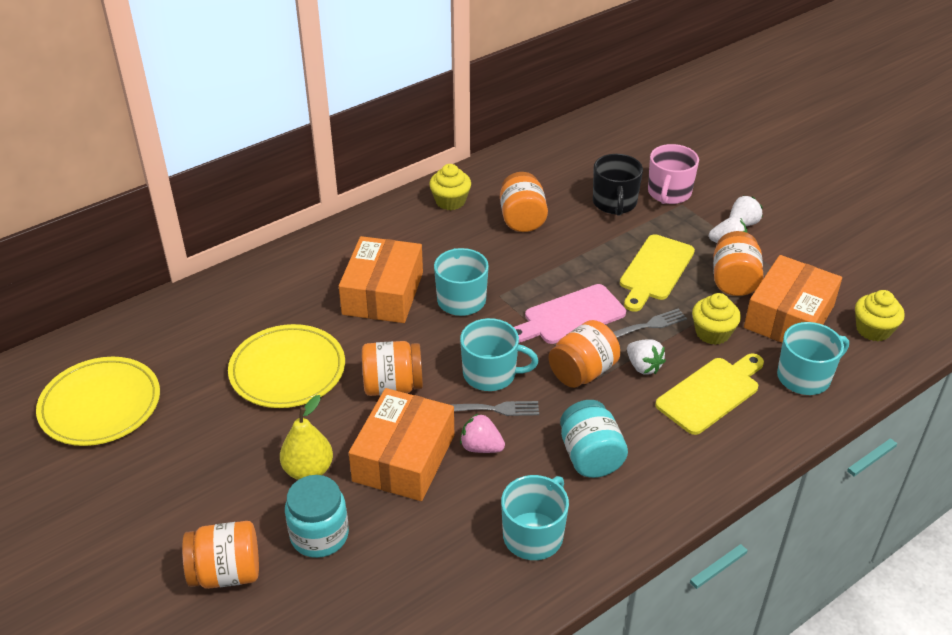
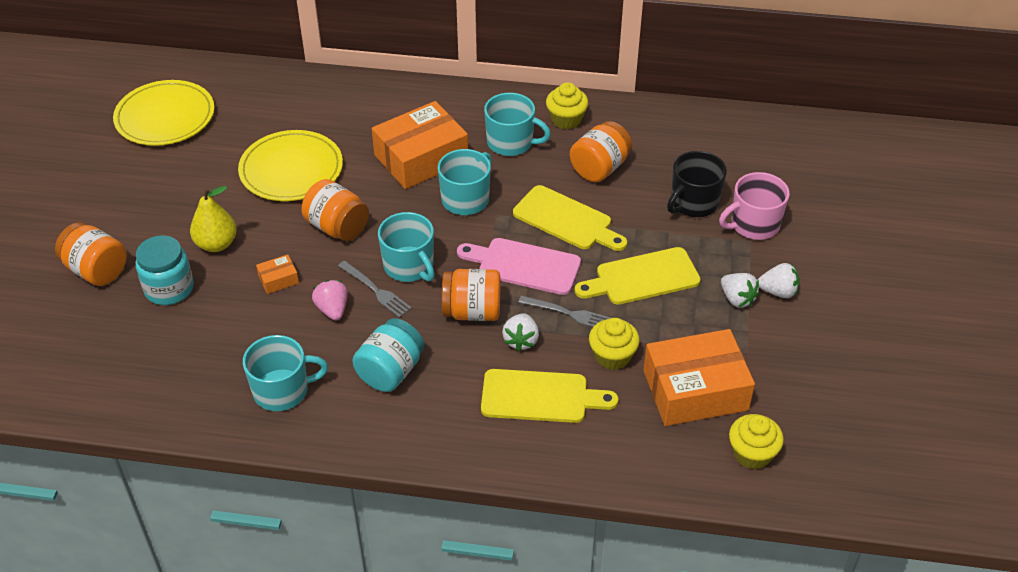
camera: 45 degrees right, 5 degrees up
(404, 458) = (278, 279): orange box -> orange box, size x0.41
(552, 267) = (566, 220): none -> yellow cutting board
(734, 281) = (694, 330): orange jar -> none
(805, 377) = (632, 442): turquoise mug -> turquoise mug (511, 142)

